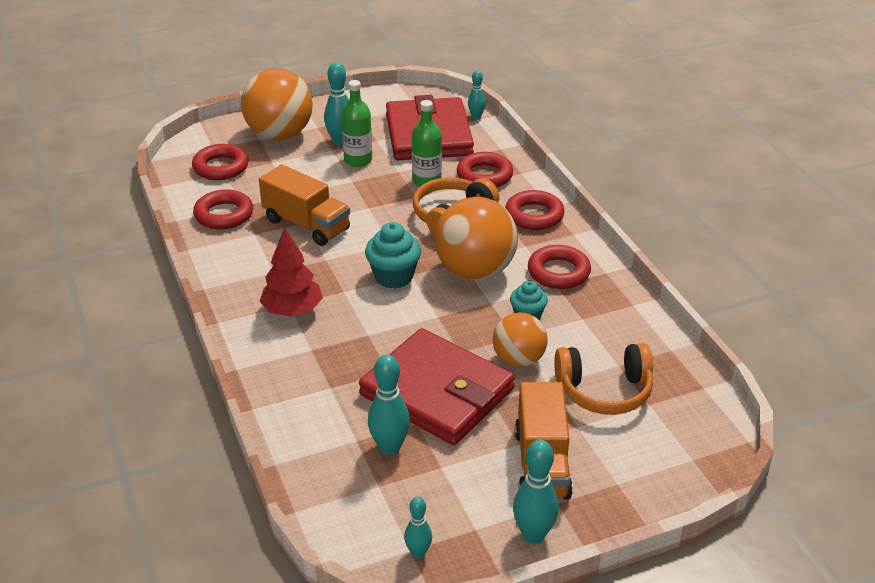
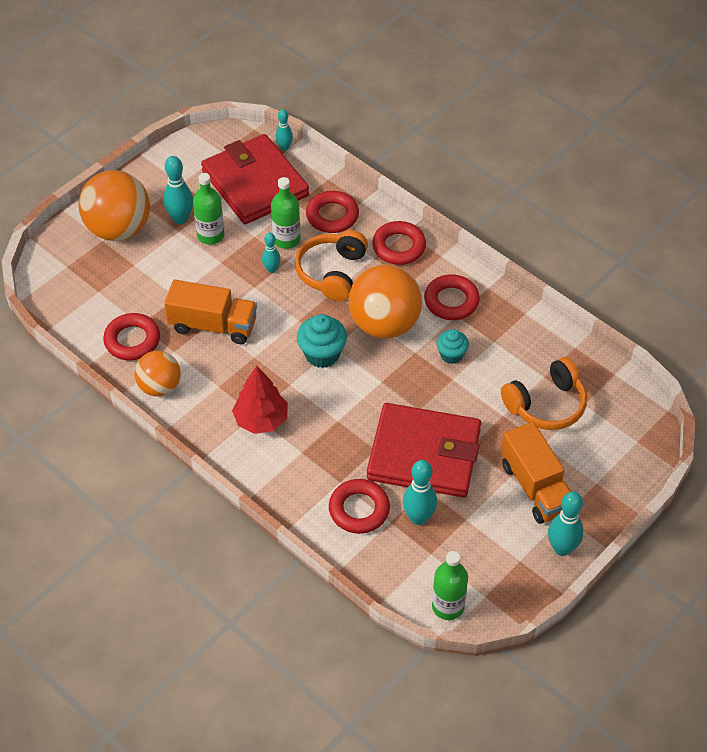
camera: 25 degrees left, 15 degrees up
(221, 167) = (90, 287): red ring -> red ring (359, 509)
(360, 544) = (448, 606): none -> green bottle
(418, 553) = (492, 596): turquoise bowling pin -> turquoise bowling pin (271, 269)
(518, 360) = (468, 400): orange ball -> orange ball (159, 386)

